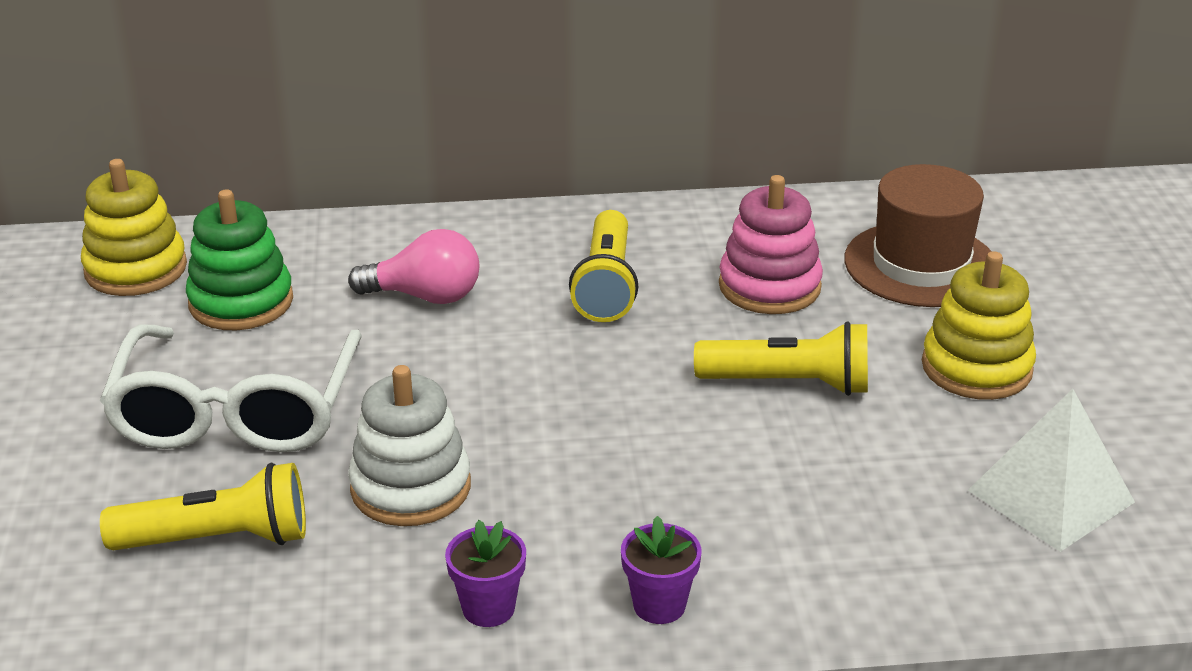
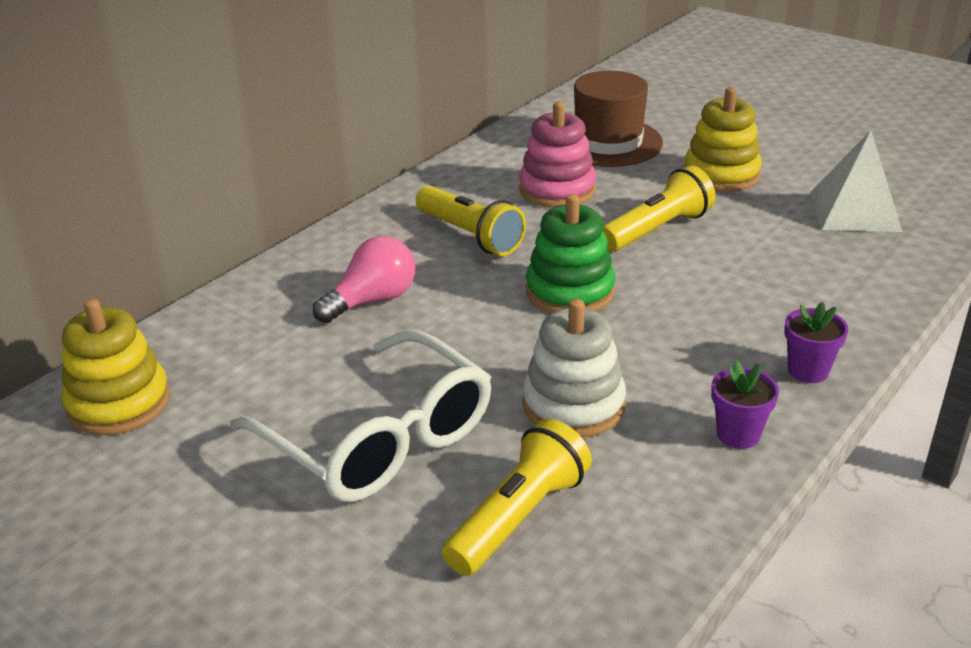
camera: 45 degrees left, 0 degrees up
(241, 302) = (248, 375): green stacking toy -> green stacking toy (570, 292)

